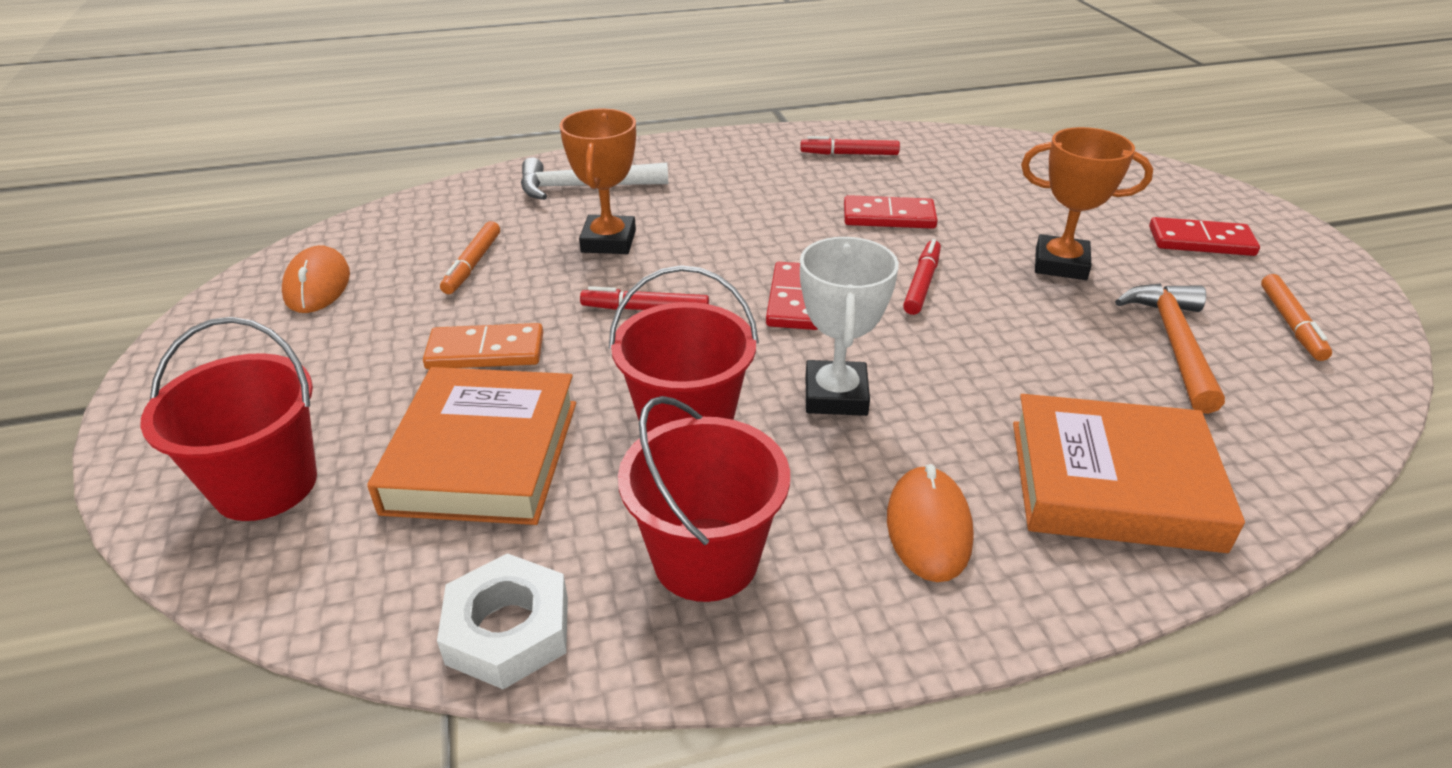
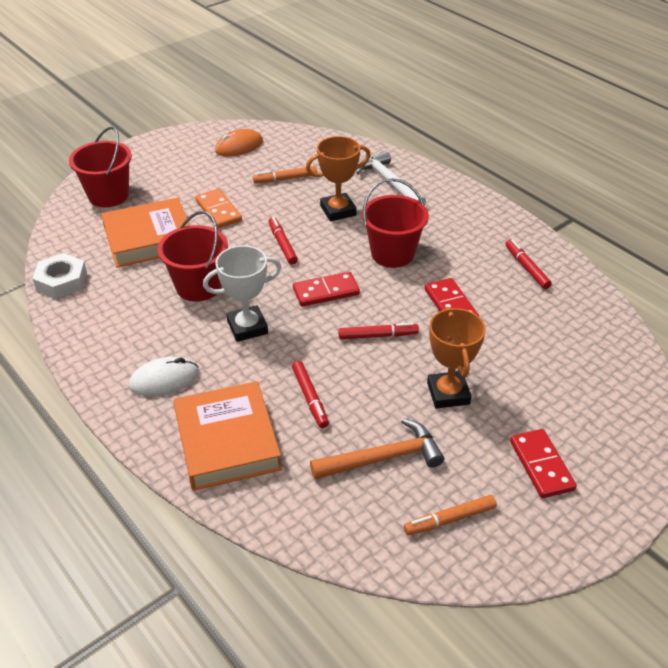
camera: 65 degrees right, 5 degrees up
(705, 559) = (116, 318): red bucket -> red bucket (392, 254)
(928, 527) = (164, 379): orange mouse -> white mouse
(1033, 374) = (310, 398): none -> red marker

